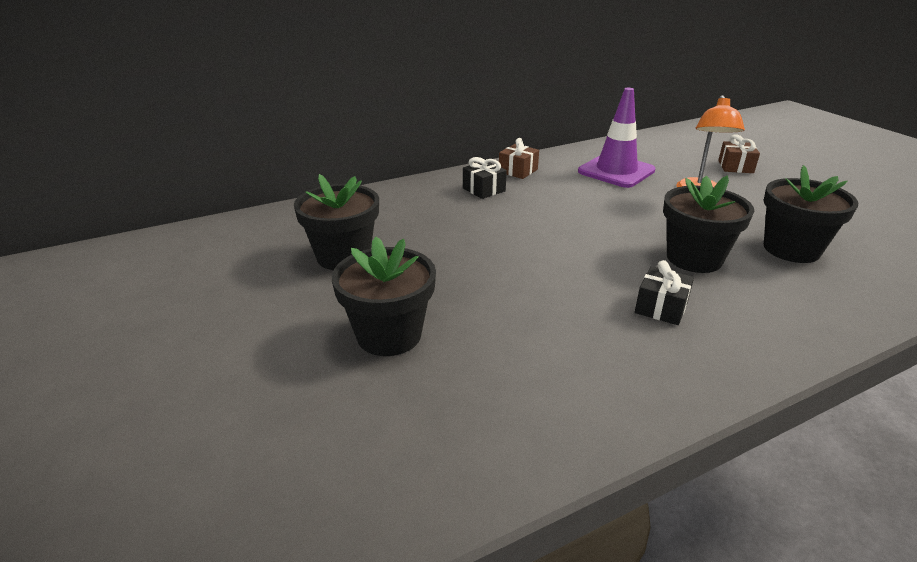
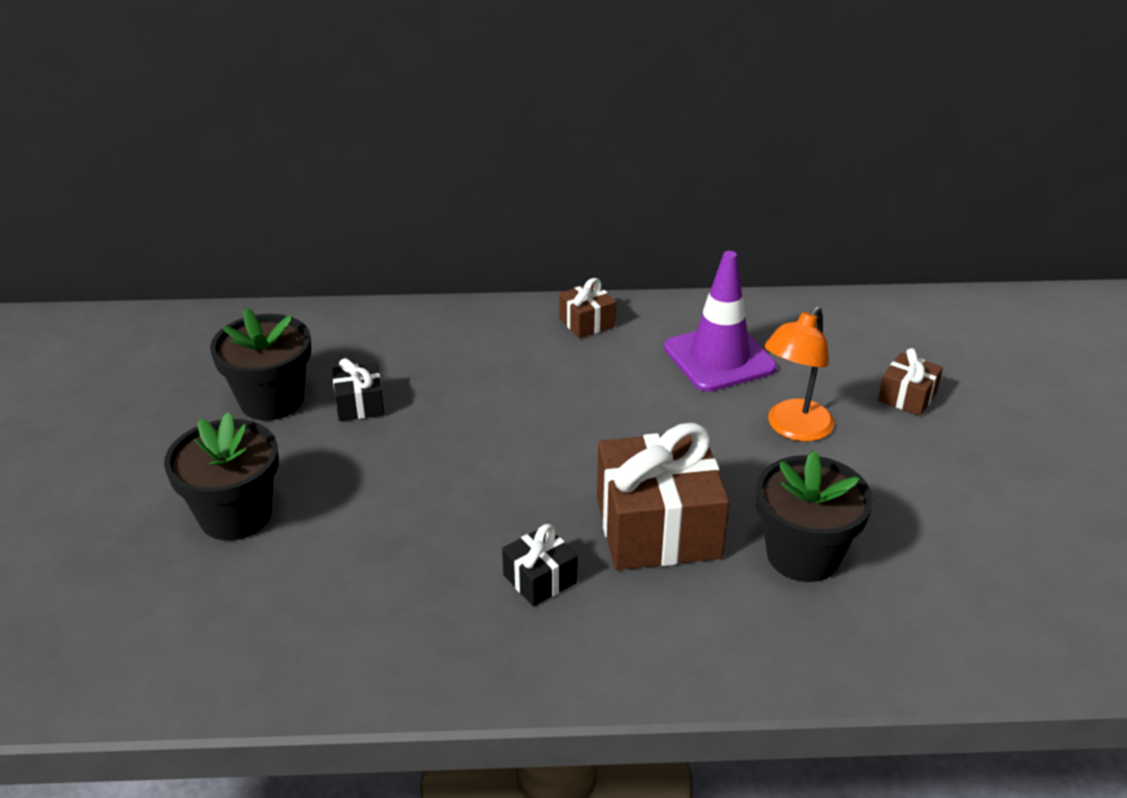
camera: 25 degrees right, 5 degrees up
(484, 189) = (512, 343): black gift -> black gift (360, 404)
(694, 258) = (658, 527): black flower pot -> brown gift

